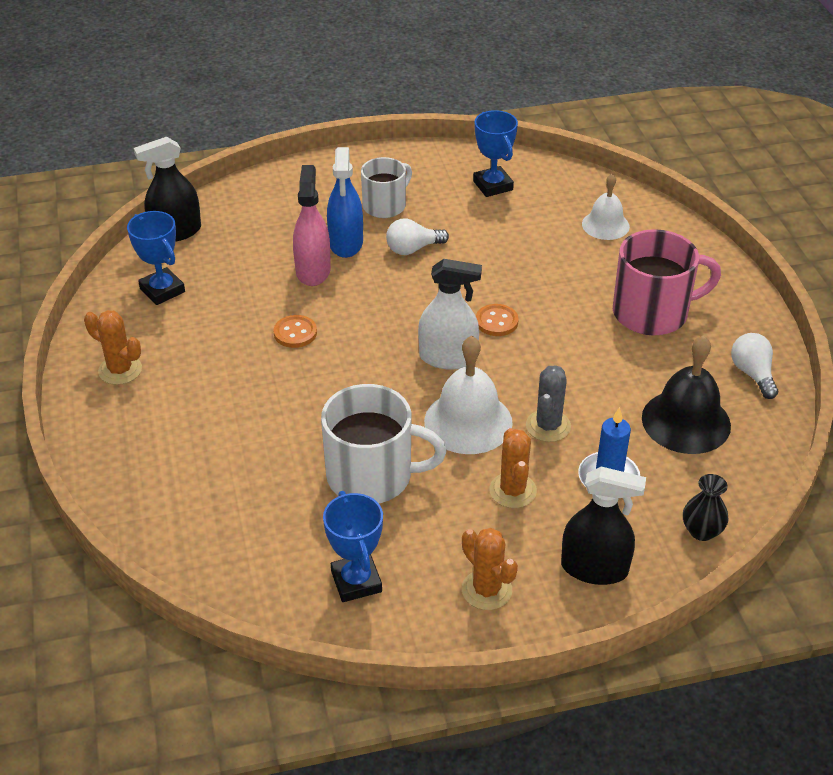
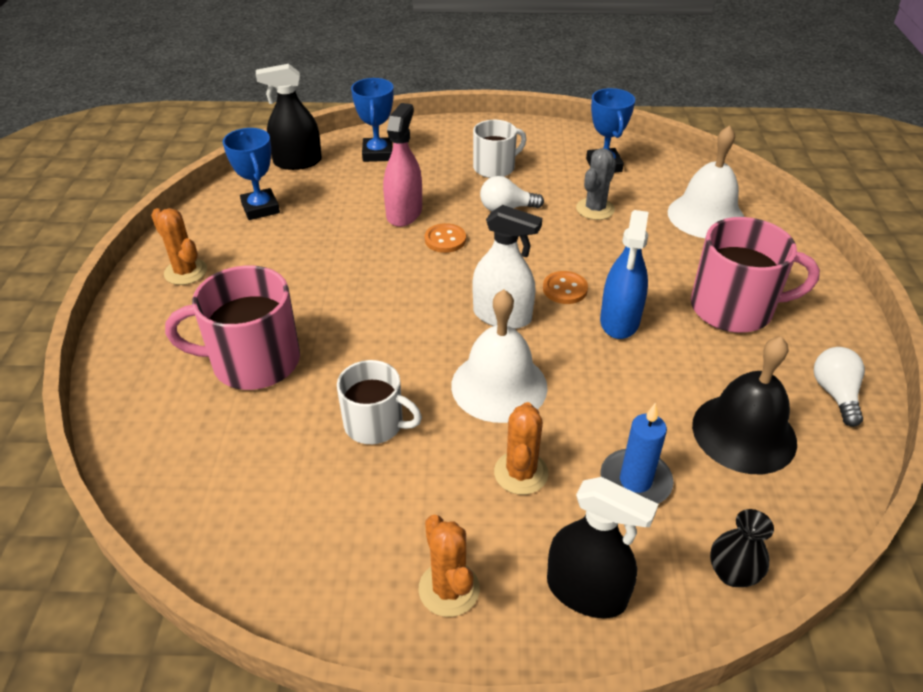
camera: 15 degrees right, 0 degrees up
(234, 443) = (253, 361): none -> pink mug
(295, 333) = (362, 266): orange button -> orange button (445, 240)
(346, 243) = (445, 194): blue spray bottle -> blue spray bottle (619, 320)
(356, 581) = (307, 542): blue trophy -> blue trophy (377, 154)
(372, 476) = (375, 424): white mug -> white mug, size x0.64
(548, 426) = (584, 407): grey cactus -> grey cactus (595, 209)
(605, 225) = (706, 216): white bell -> white bell, size x1.58

